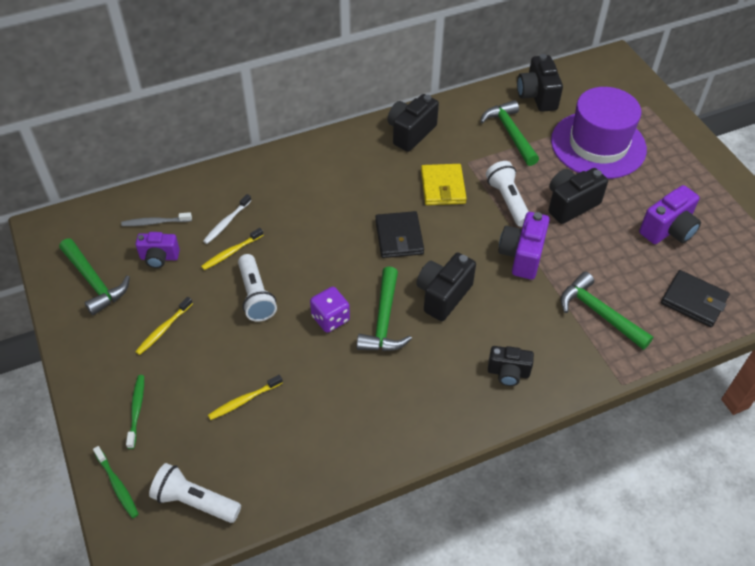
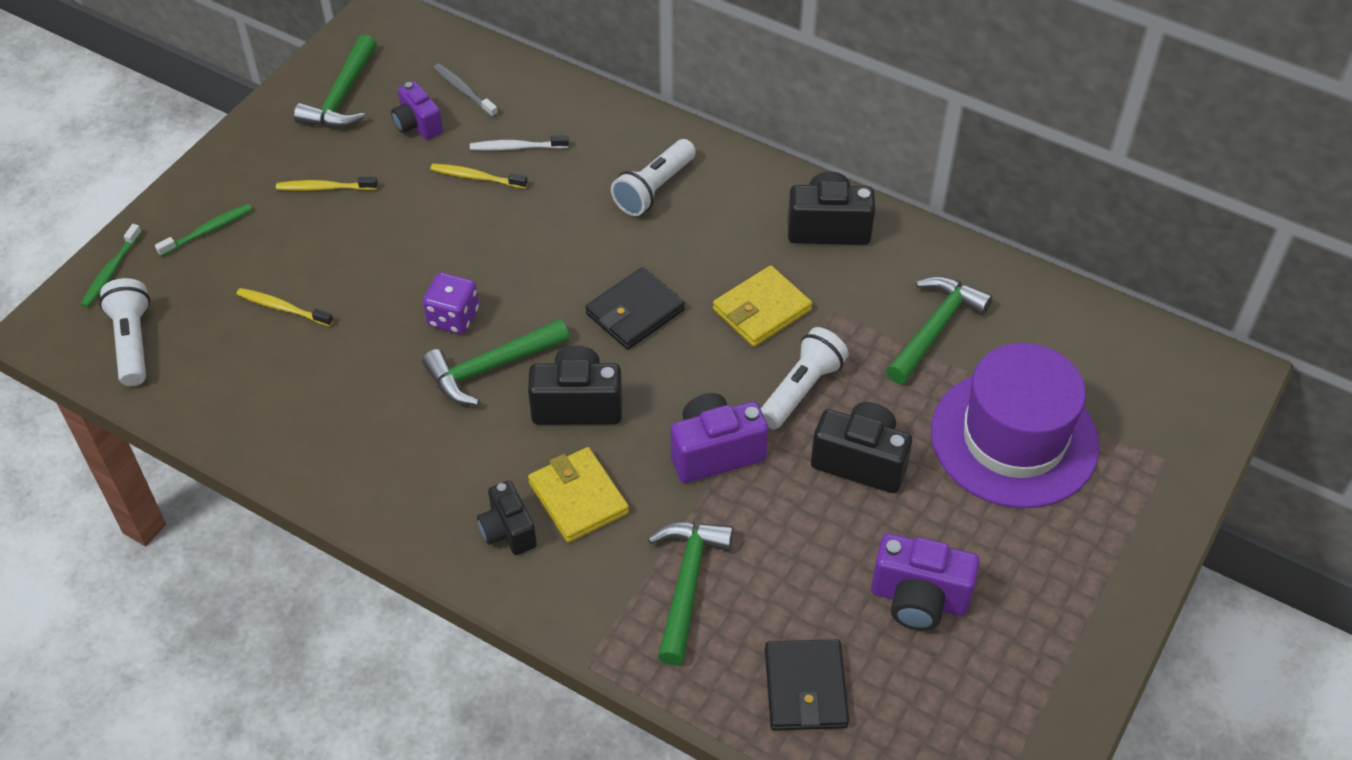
camera: 55 degrees right, 0 degrees up
(256, 296) = (432, 234): white flashlight -> white flashlight (654, 189)
(508, 329) = (578, 498): none -> yellow wallet
(537, 96) = (1043, 322): black camera -> none

